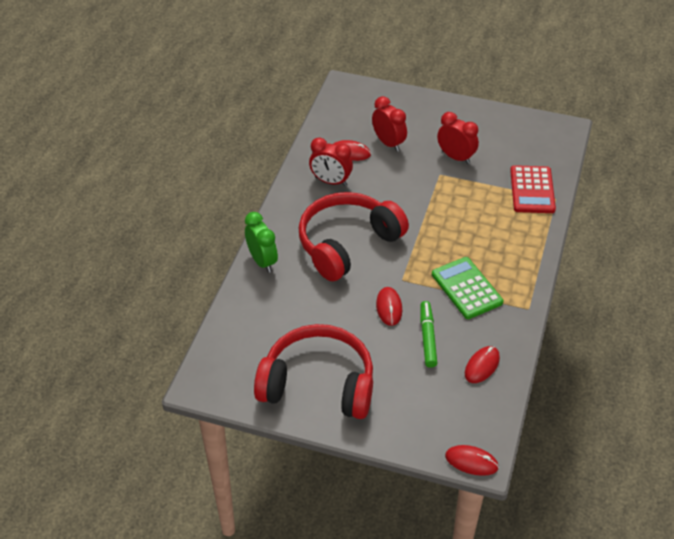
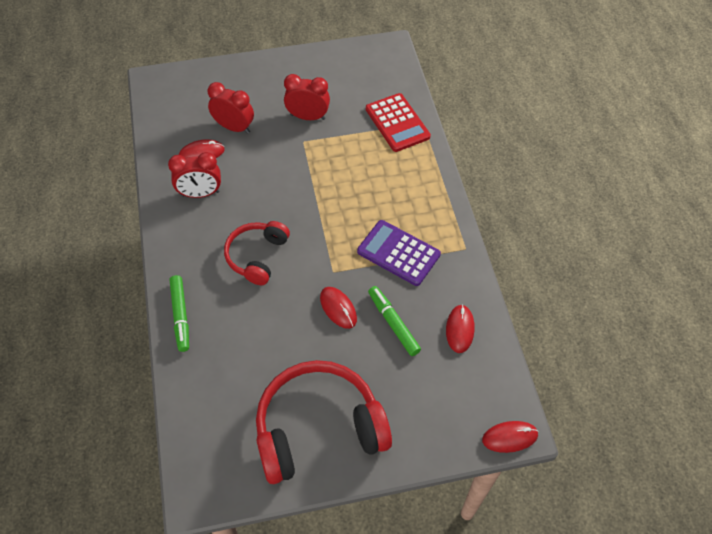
camera: 30 degrees left, 10 degrees up
(262, 261) = (181, 316): green clock -> green marker
(347, 244) = (257, 256): red headphones -> red headphones, size x0.58
(466, 288) = (398, 253): green calculator -> purple calculator

